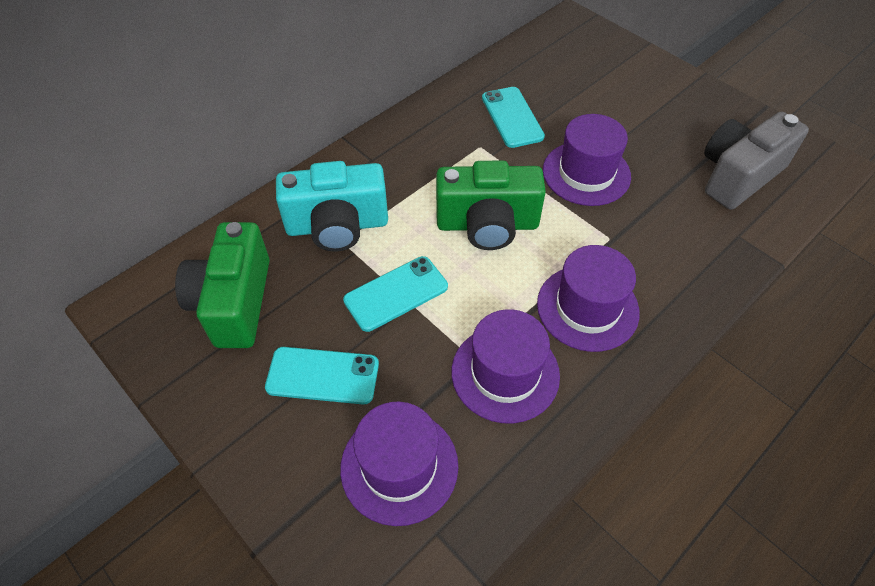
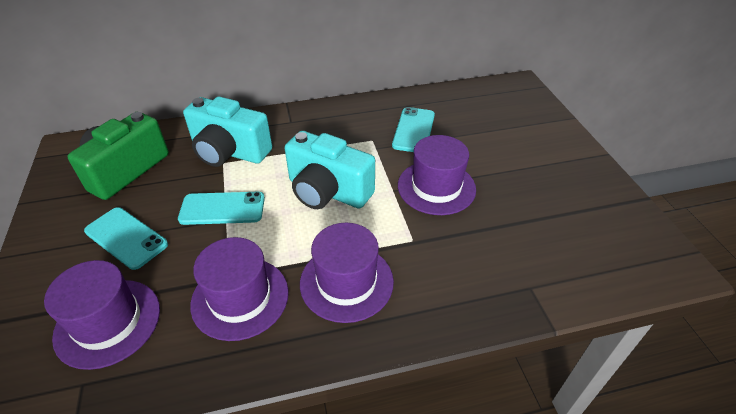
camera: 30 degrees right, 10 degrees down
(487, 225) = (327, 191): green camera -> turquoise camera
(738, 176) = (571, 240): grey camera -> none

